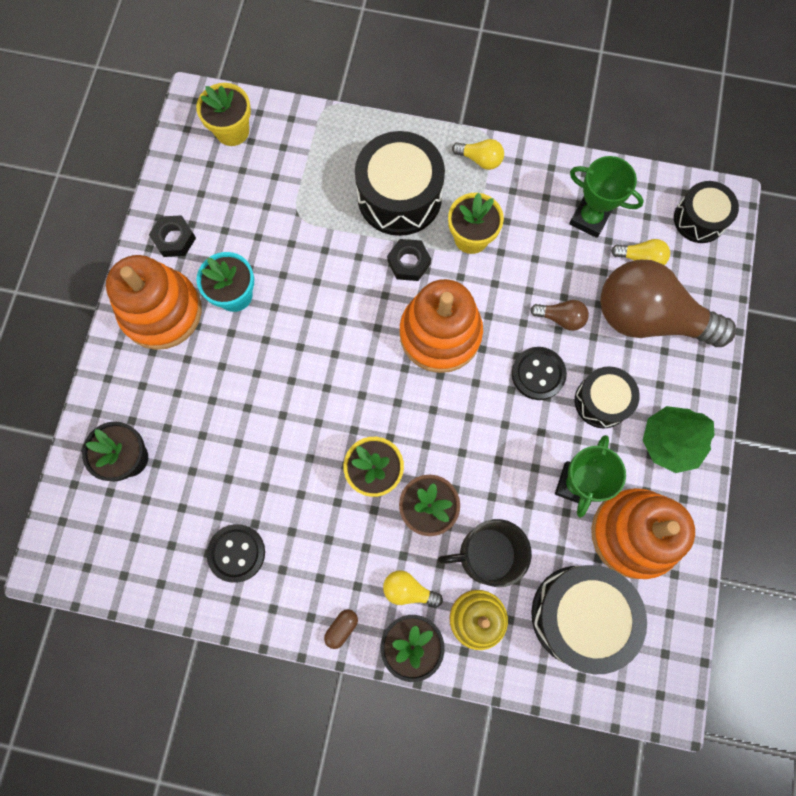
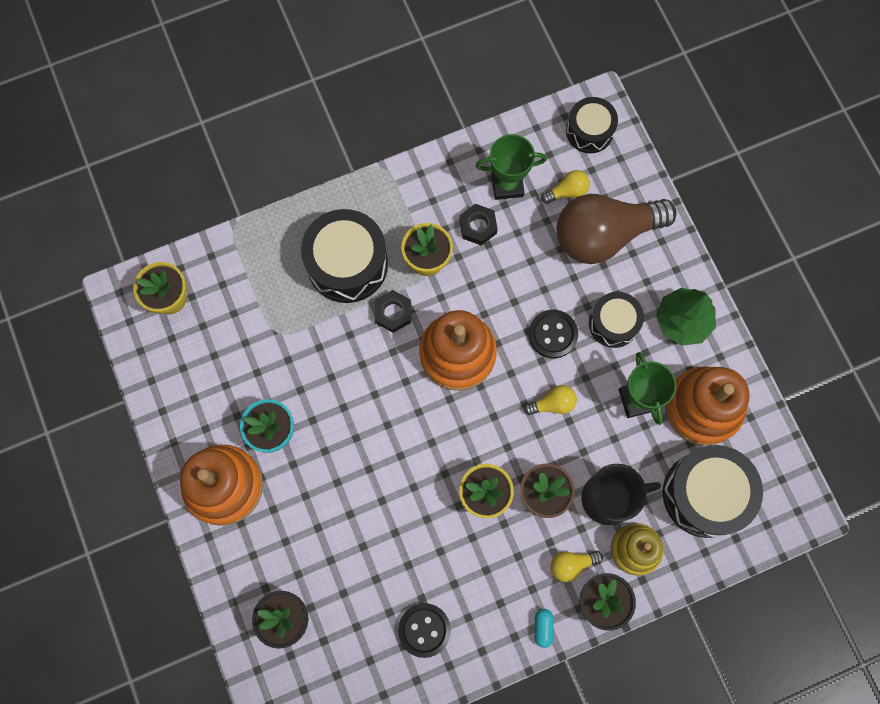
camera: 35 degrees left, 0 degrees up
(174, 239) = (189, 420): black nut -> black nut (478, 226)
(341, 628) = (543, 627): brown capsule -> turquoise capsule
(480, 160) = (390, 191): yellow light bulb -> yellow light bulb (553, 404)
(486, 555) = (609, 498): black mug -> black mug turned 150 degrees counterclockwise
(561, 318) = (540, 279): brown light bulb -> none

